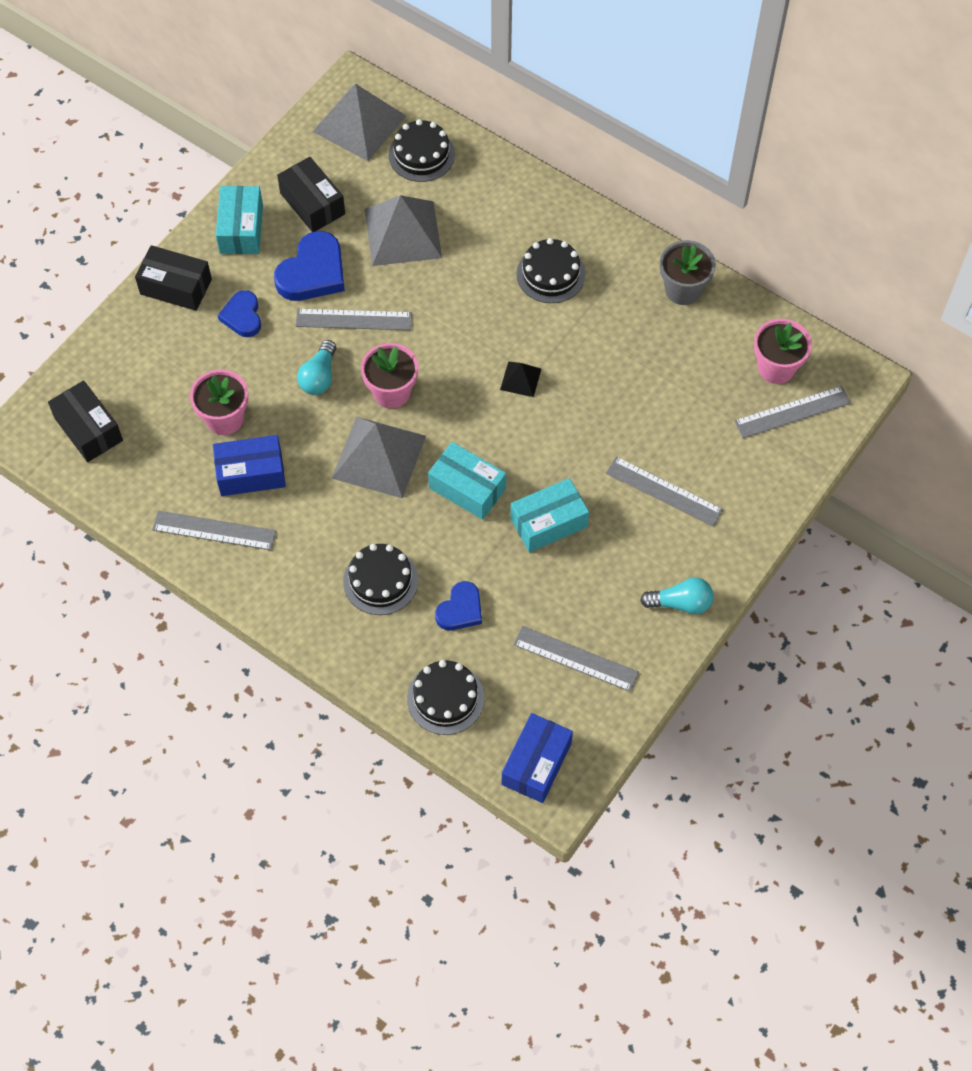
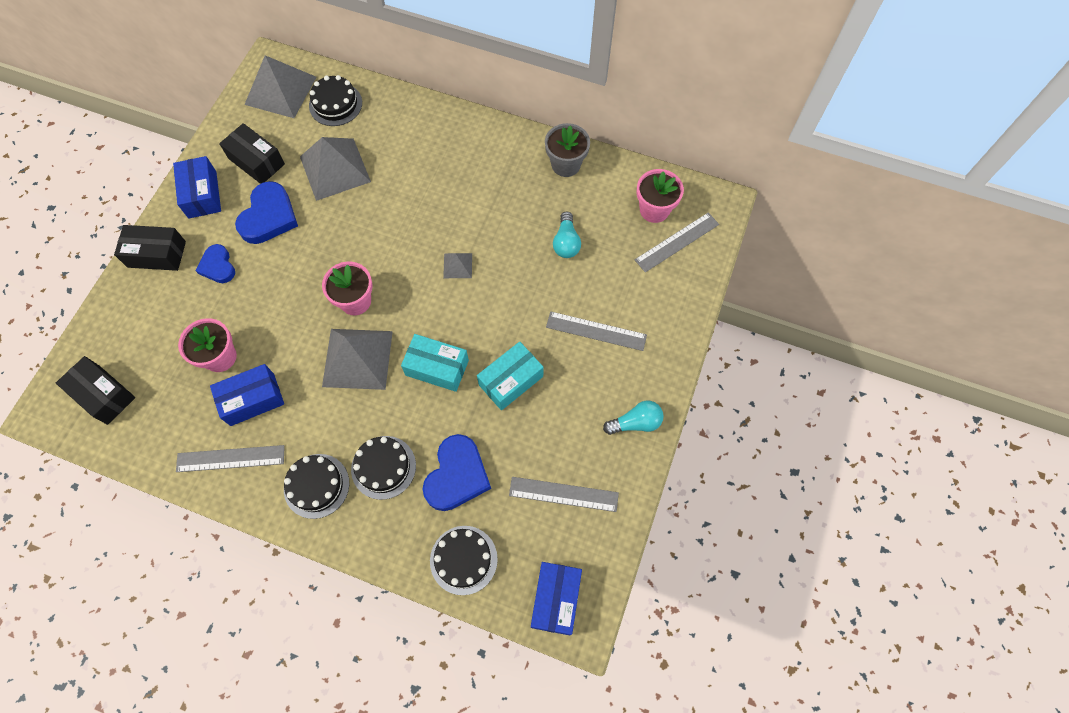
camera: 15 degrees left, 5 degrees up
(241, 229) = (202, 194): turquoise box -> blue box
(319, 376) = (292, 302): turquoise light bulb -> turquoise light bulb (566, 242)
(353, 320) = (311, 248): grey ruler -> none
(460, 609) = (457, 475): blue heart -> blue heart, size x1.63
(520, 379) = (457, 265): black pyramid -> grey pyramid
(550, 274) = (460, 175): black cake -> black cake (316, 486)

